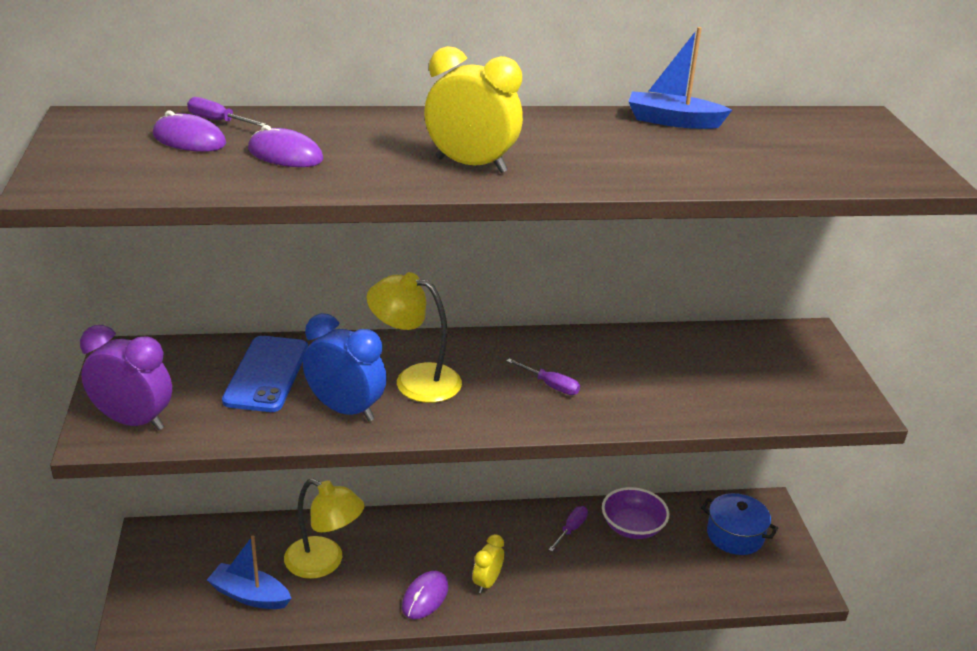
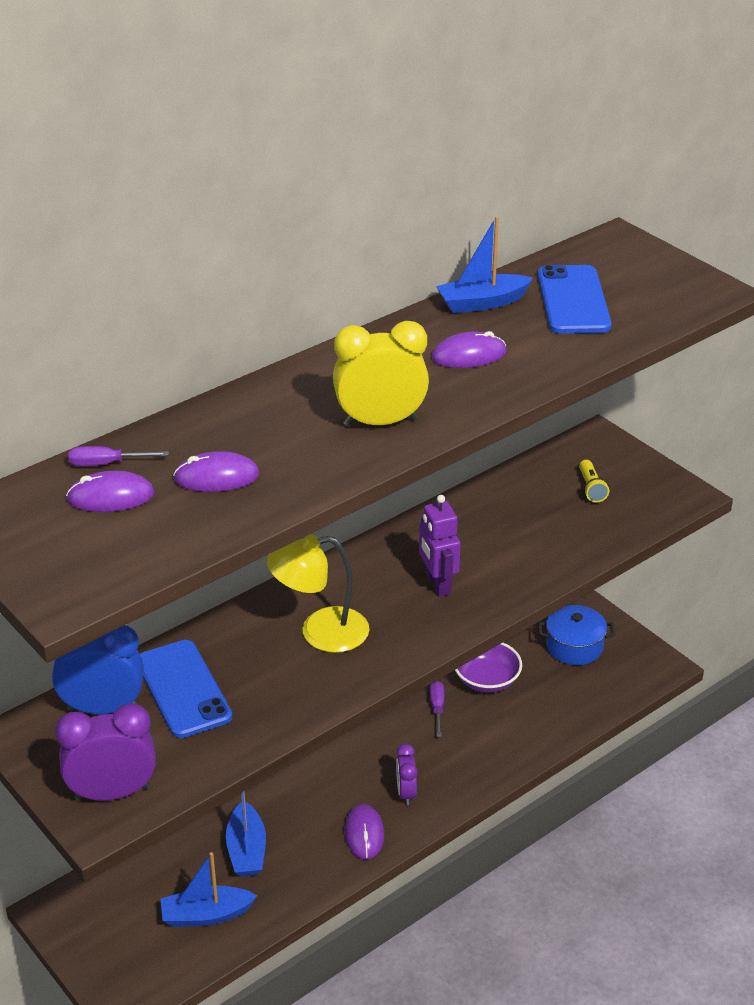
camera: 30 degrees left, 5 degrees up
(324, 563) = (246, 850): yellow lamp -> blue boat
(345, 410) = (290, 689): blue clock -> blue clock (103, 708)
(487, 582) = (406, 793): yellow clock -> purple clock
(550, 385) = (437, 584): purple screwdriver -> purple robot
(613, 149) = (469, 355): none -> purple mouse
(764, 143) = (573, 300): none -> blue phone
(766, 369) = (591, 488): none -> yellow flashlight

